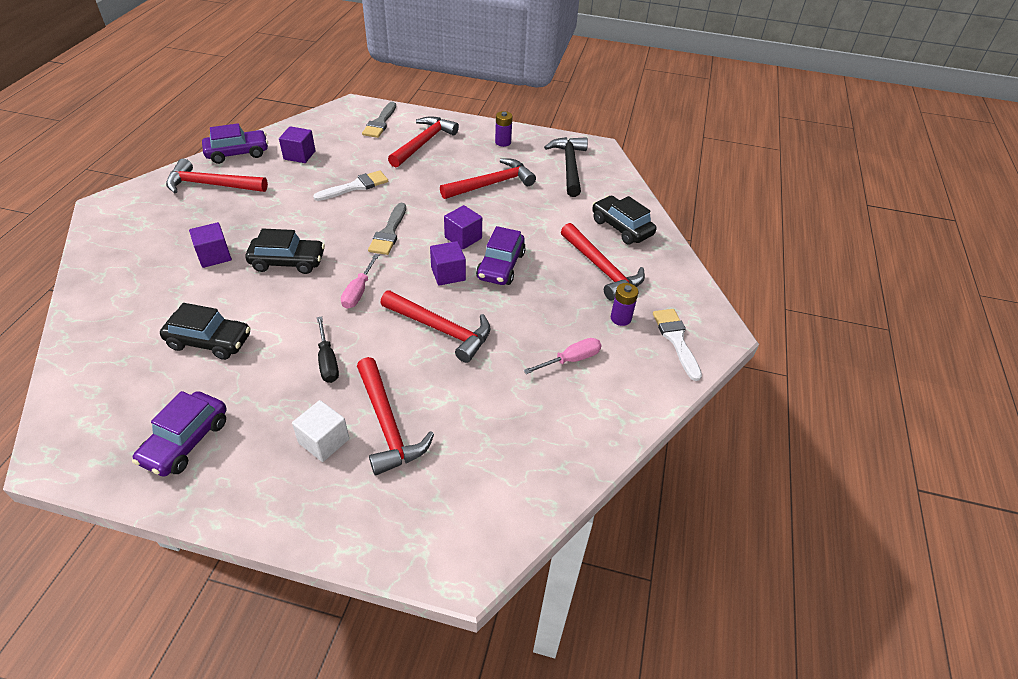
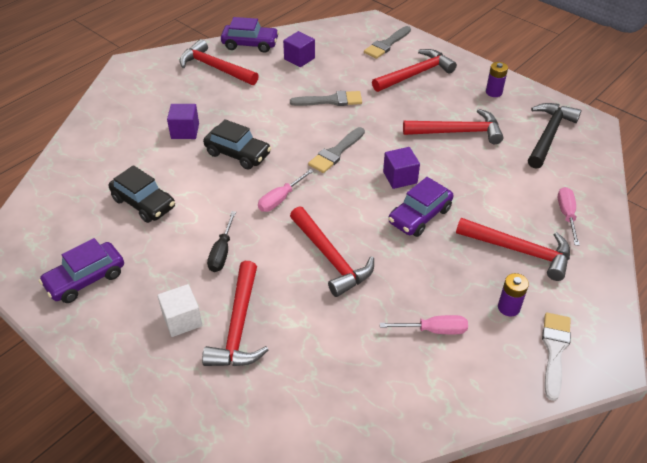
camera: 30 degrees right, 0 degrees up
(355, 186) = (331, 100): white brush -> grey brush
(448, 274) = (366, 208): purple cube -> none
(601, 268) = (519, 250): red hammer -> red hammer turned 60 degrees counterclockwise
(621, 227) = (566, 215): black car -> pink screwdriver

